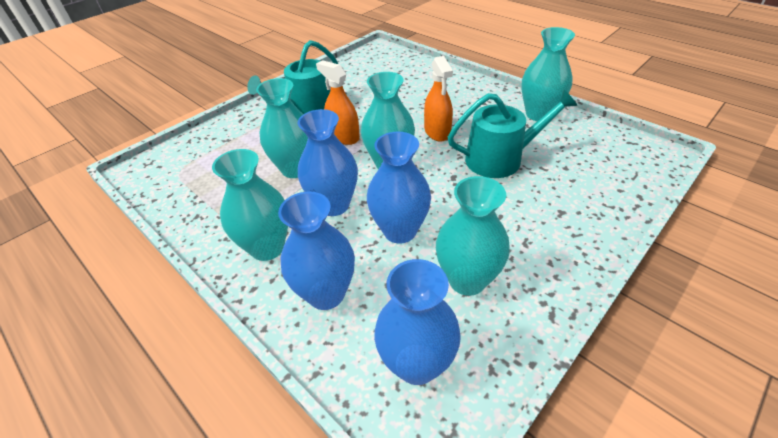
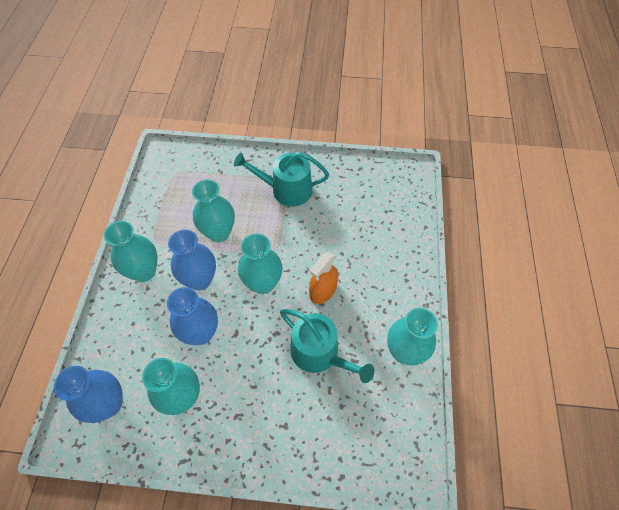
camera: 50 degrees right, 15 degrees up
(326, 294) = (129, 327): blue vase -> none
(343, 136) = (272, 235): orange spray bottle -> none

